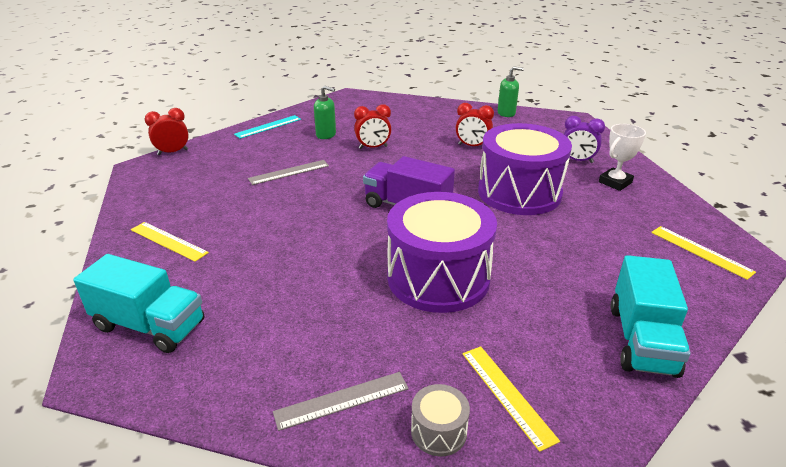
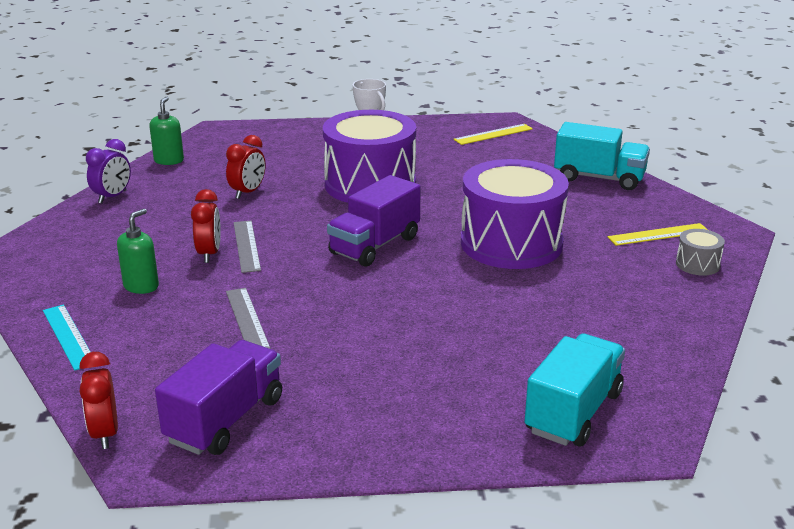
camera: 80 degrees left, 5 degrees down
(168, 241) = (399, 414): yellow ruler -> none
(177, 182) = (225, 420): none -> purple truck
(342, 400) = (671, 301): grey ruler -> grey ruler (246, 246)
(577, 160) = (316, 147): purple clock -> purple clock (112, 197)

